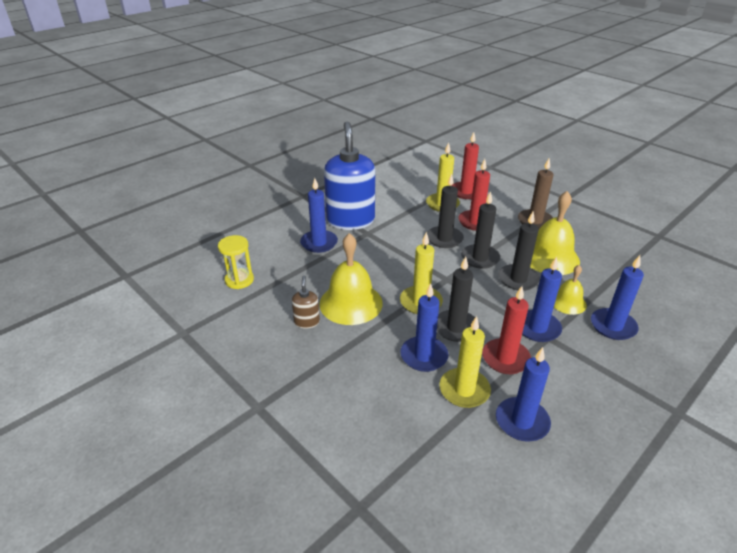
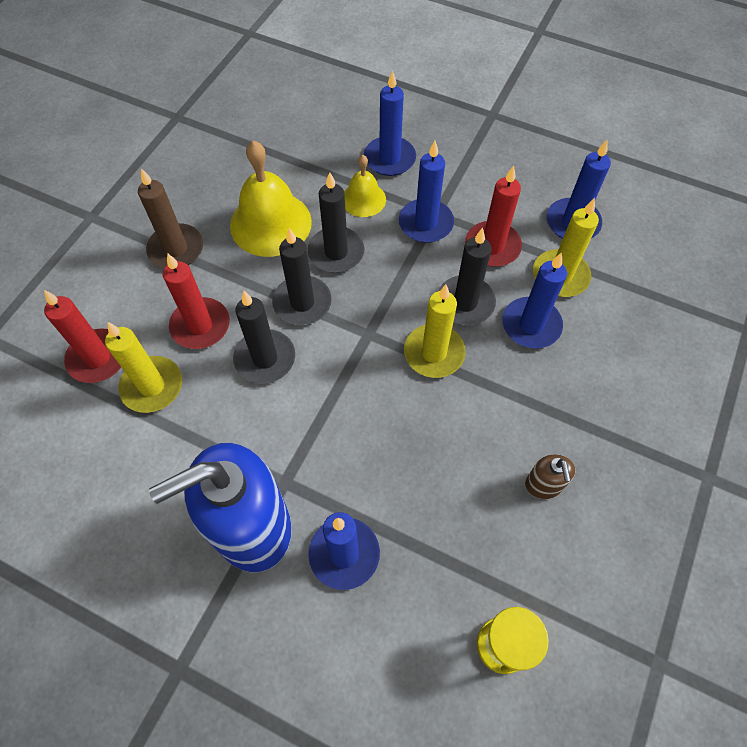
camera: 110 degrees left, 25 degrees up
(307, 322) = (543, 485): brown soap dispenser -> brown soap dispenser turned 75 degrees counterclockwise
(351, 303) = (477, 441): yellow bell -> none

